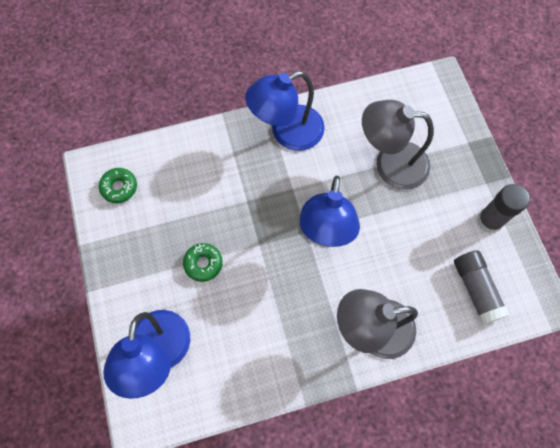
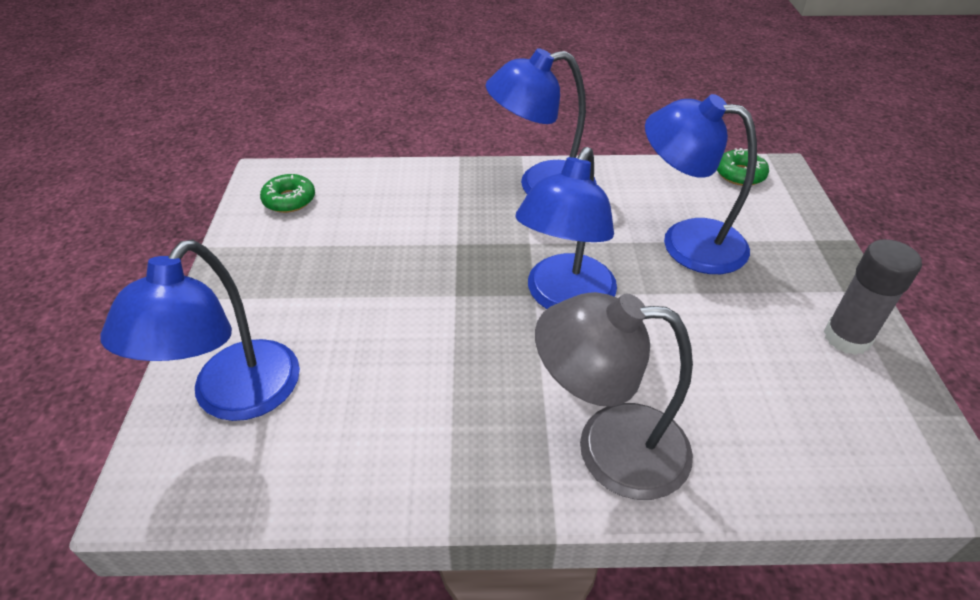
camera: 15 degrees right, 25 degrees down
(203, 263) = (362, 300): green donut -> green donut (740, 174)
(390, 164) = (686, 242): grey lamp -> blue lamp
(476, 289) = (816, 428): grey glue stick -> none

